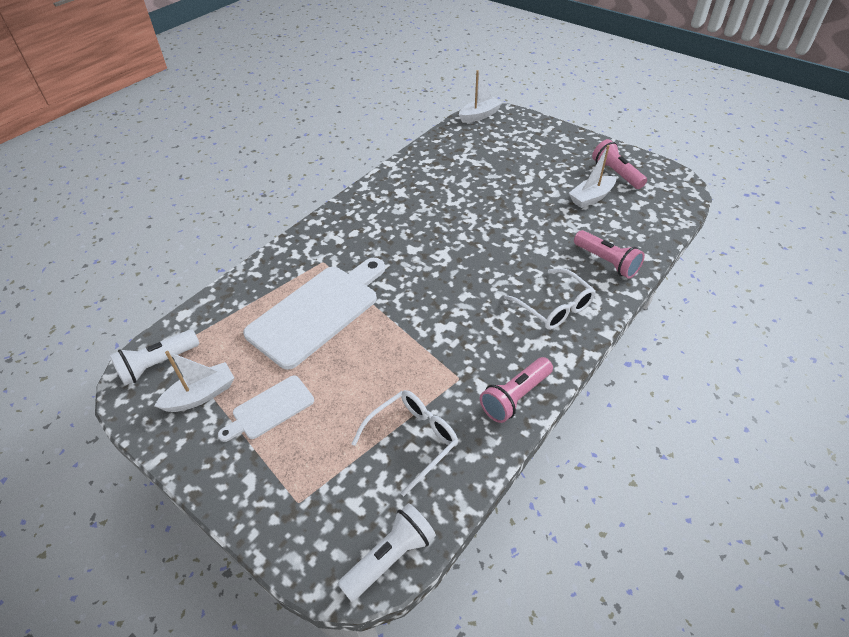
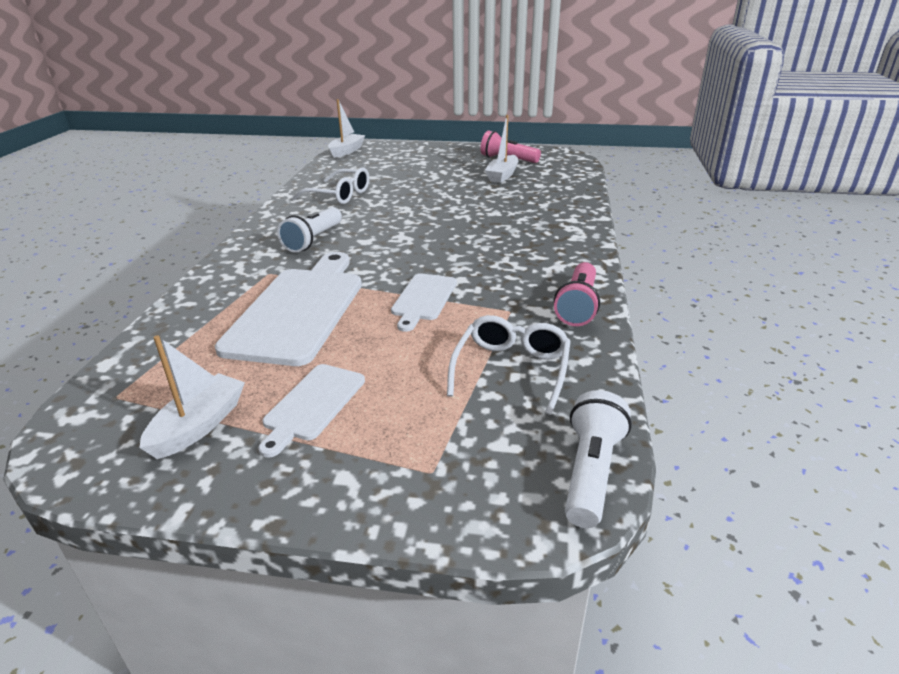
camera: 30 degrees left, 15 degrees down
(157, 364) = (102, 420): white flashlight -> white flashlight (313, 240)
(407, 337) = (423, 299): none -> white cutting board
(554, 307) = (546, 242): white glasses -> white glasses (339, 195)
(606, 262) = (558, 206): pink flashlight -> none

